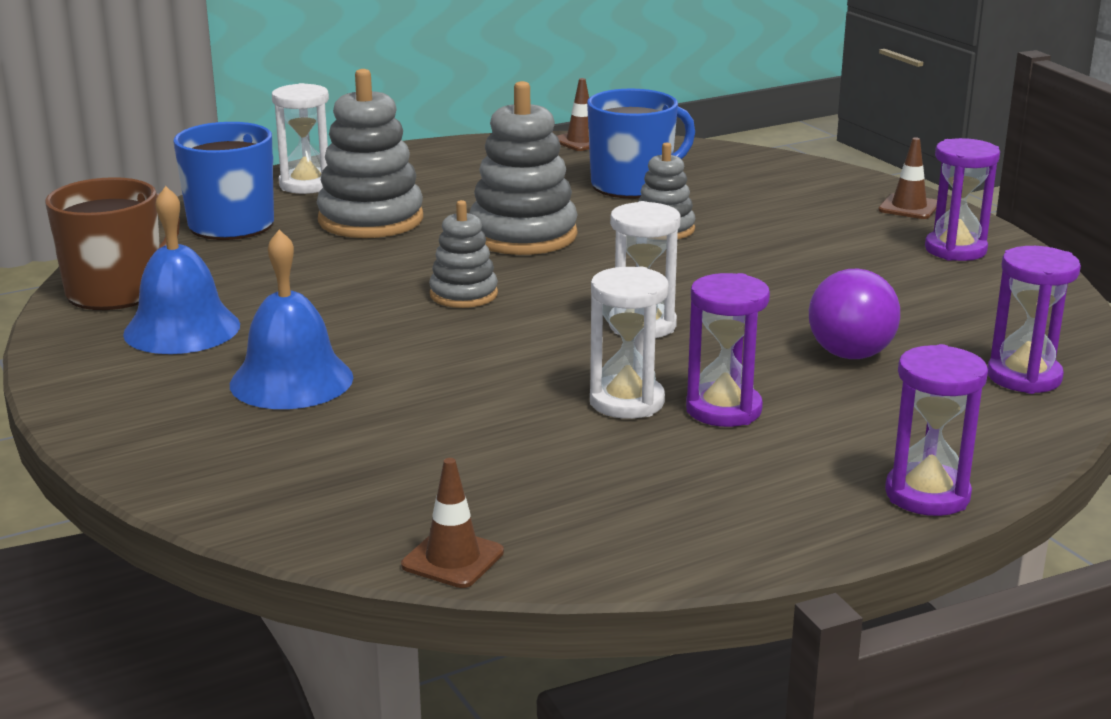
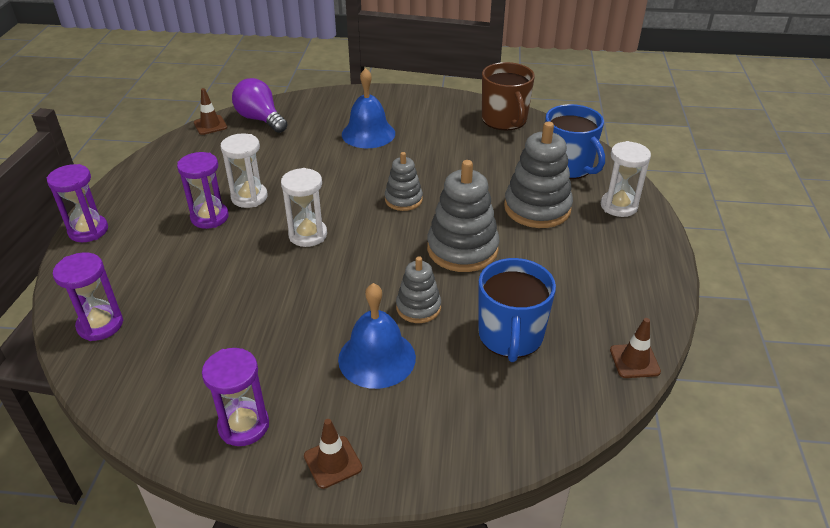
camera: 125 degrees right, 15 degrees up
(182, 329) = (446, 124): blue bell -> blue bell (377, 358)
(850, 346) = (204, 288): purple light bulb -> purple light bulb (260, 119)

